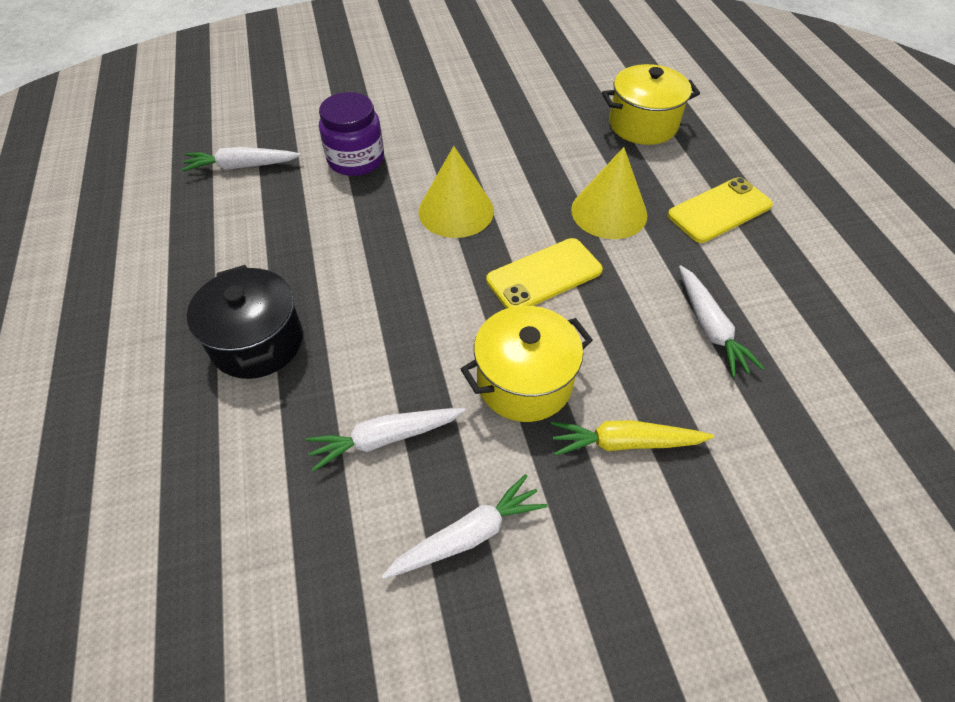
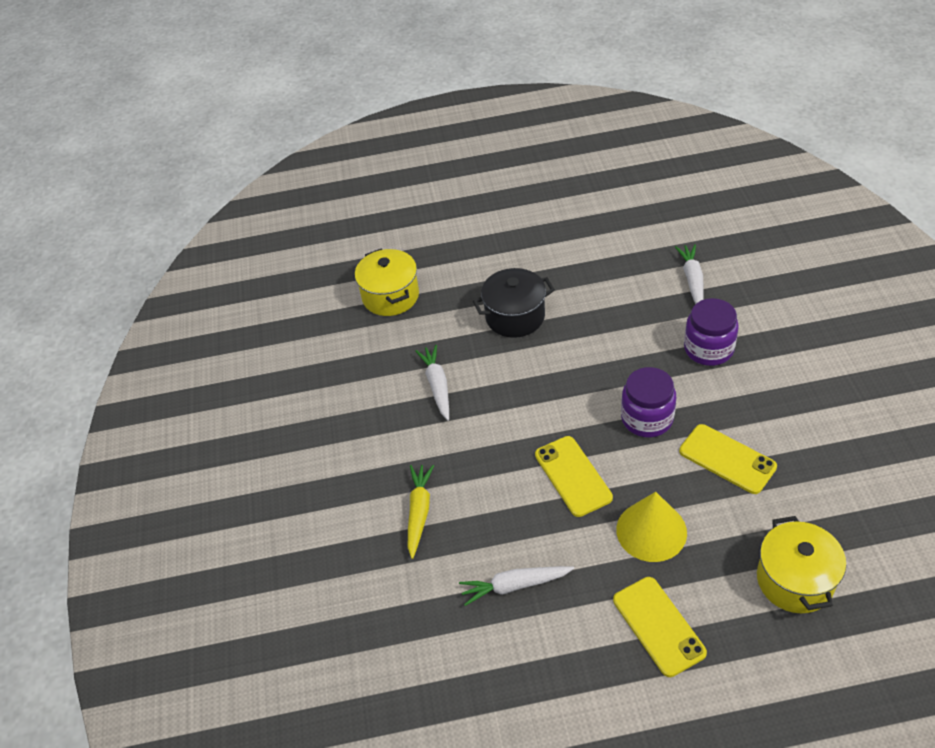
camera: 100 degrees right, 5 degrees down
(456, 211) = (647, 418): yellow cone -> purple jar
(468, 535) = (371, 426): white carrot -> none
(510, 155) = (727, 459): none -> yellow phone
(524, 382) = (472, 458): yellow pot -> yellow pot (390, 296)

